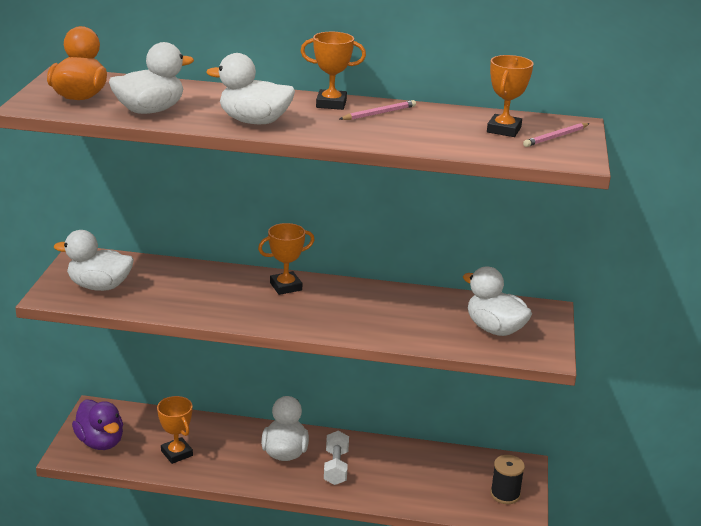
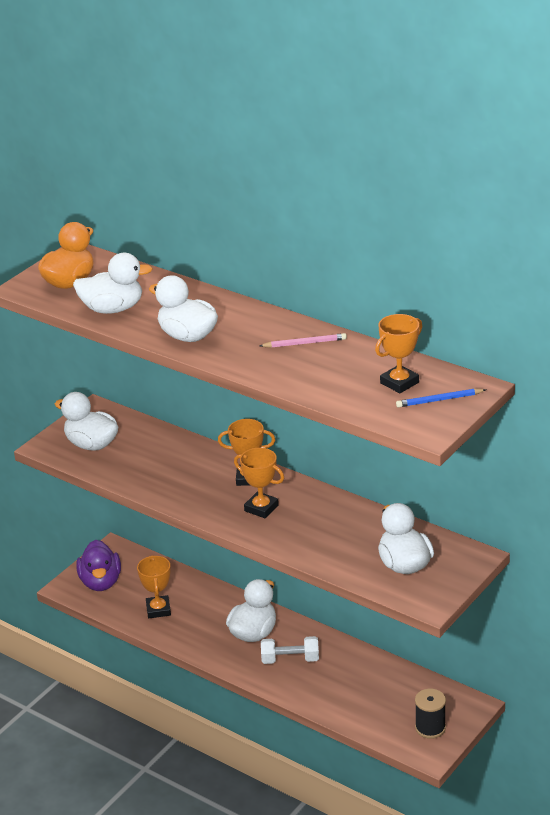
camera: 30 degrees right, 5 degrees up
(331, 104) = (273, 324): orange trophy -> orange trophy (261, 508)
(336, 467) = (290, 659): white dumbbell -> white dumbbell turned 60 degrees clockwise
(556, 137) = (439, 400): pink pencil -> blue pencil

